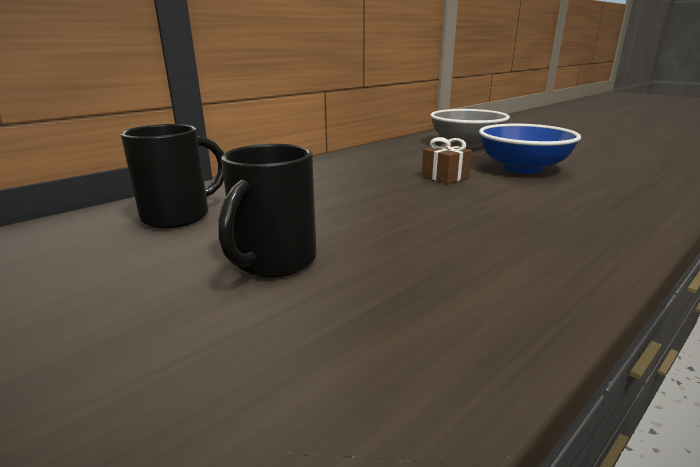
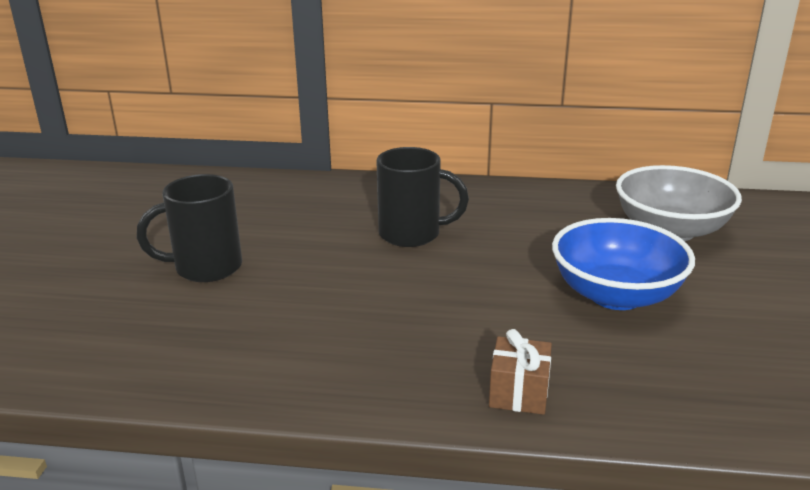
camera: 50 degrees right, 5 degrees up
(179, 216) = (238, 201): black mug -> black mug (412, 234)
(445, 177) = (500, 262): brown gift -> brown gift (519, 393)

